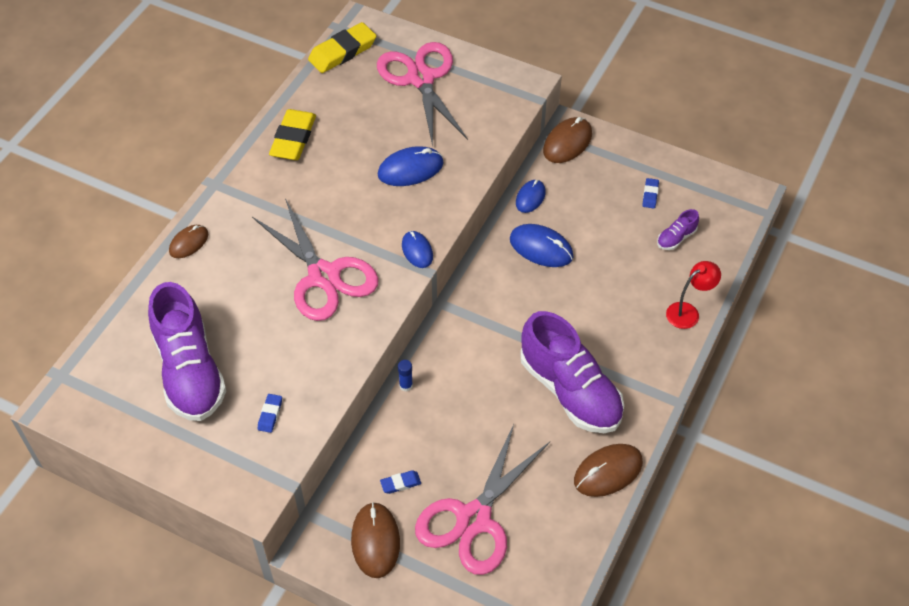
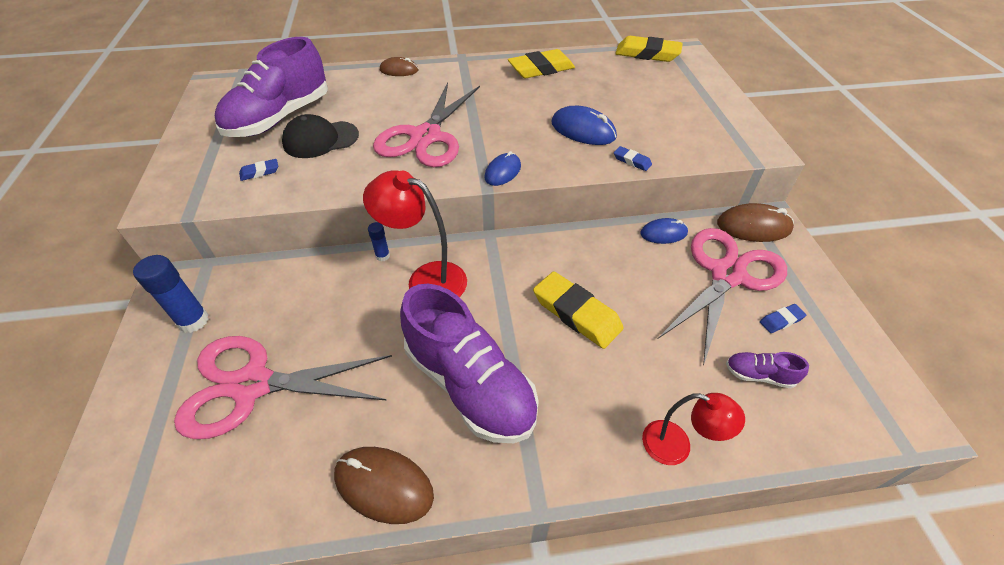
camera: 55 degrees right, 5 degrees down
(258, 352) = (320, 140): none -> black cap
(375, 541) = (193, 321): brown mouse -> blue glue stick
(400, 483) = (270, 306): blue eraser -> blue eraser (632, 161)
(421, 79) = (678, 95): pink scissors -> pink scissors (727, 275)
(455, 369) = (426, 279): none -> red lamp
(541, 248) = (618, 269): blue mouse -> none
(559, 297) = (576, 313): none -> yellow eraser
(570, 391) = (469, 384): purple shoe -> purple shoe turned 60 degrees counterclockwise

